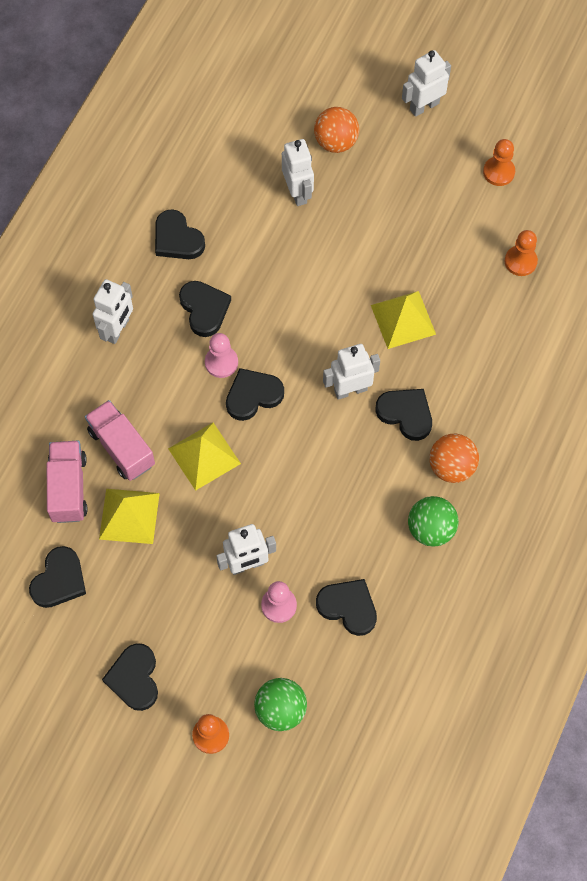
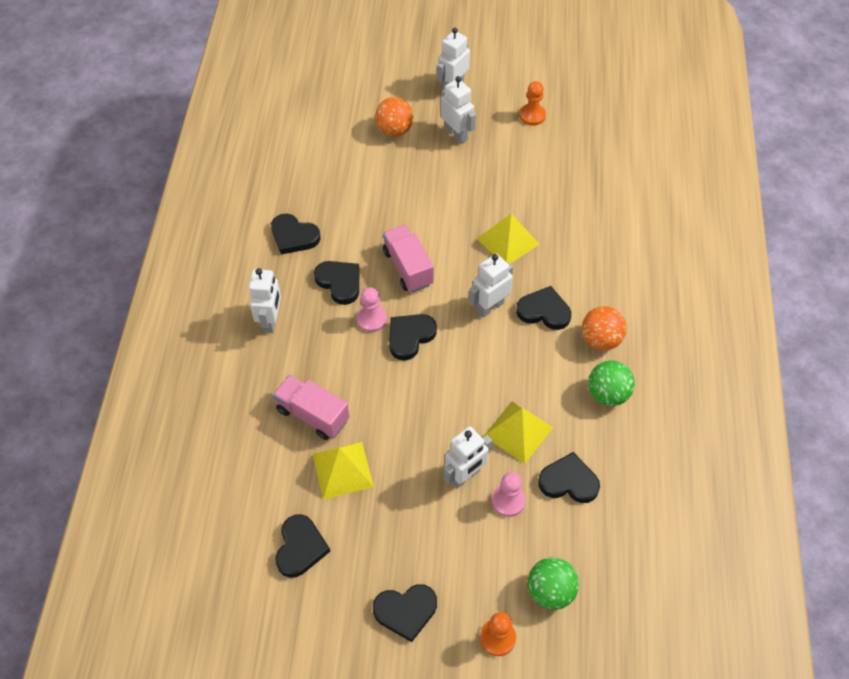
camera: 20 degrees left, 10 degrees down
(68, 488) = (278, 464): pink truck -> pink truck (408, 268)
(134, 678) = (405, 611): black heart -> black heart turned 75 degrees counterclockwise
(204, 456) = (388, 398): yellow pyramid -> yellow pyramid (518, 431)
(298, 192) = (380, 174): white robot -> white robot (456, 134)
(520, 261) = (580, 172): orange pawn -> none

